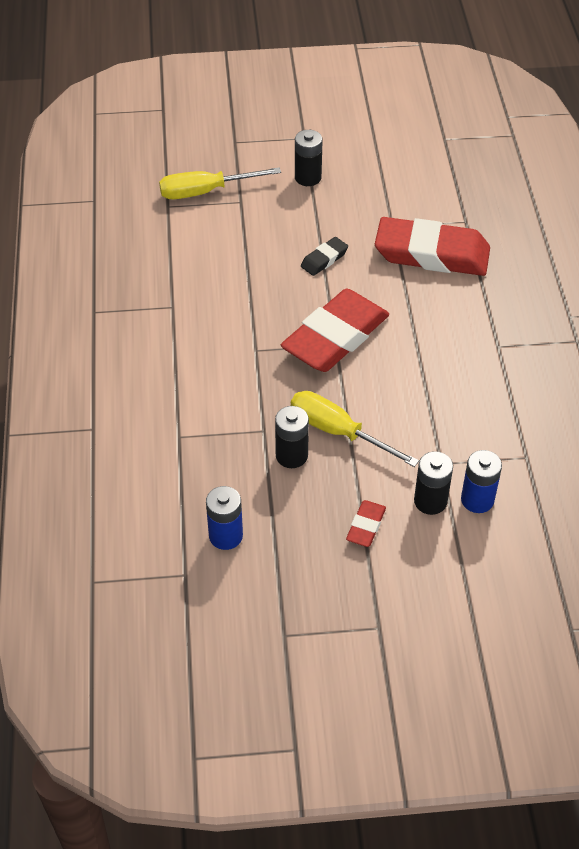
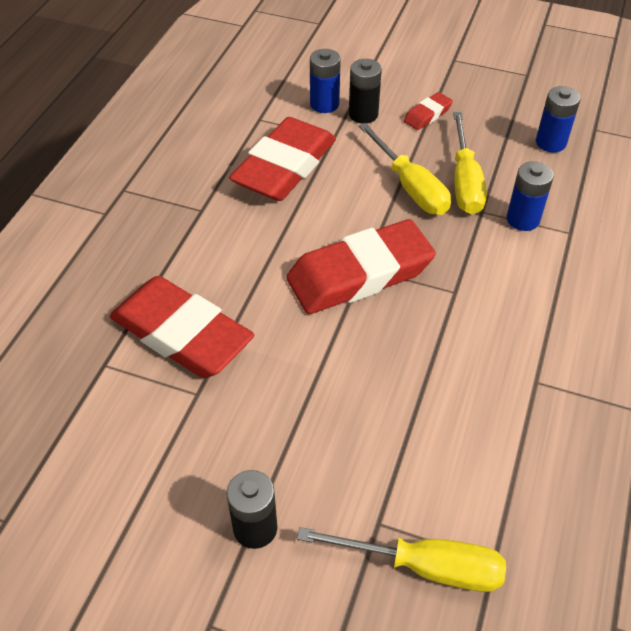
camera: 155 degrees left, 0 degrees up
(224, 434) = (523, 219): none -> blue battery
(291, 455) = (465, 181): black battery -> yellow screwdriver
(324, 259) = (314, 376): black eraser -> none
(462, 411) = (284, 167): none -> red eraser

